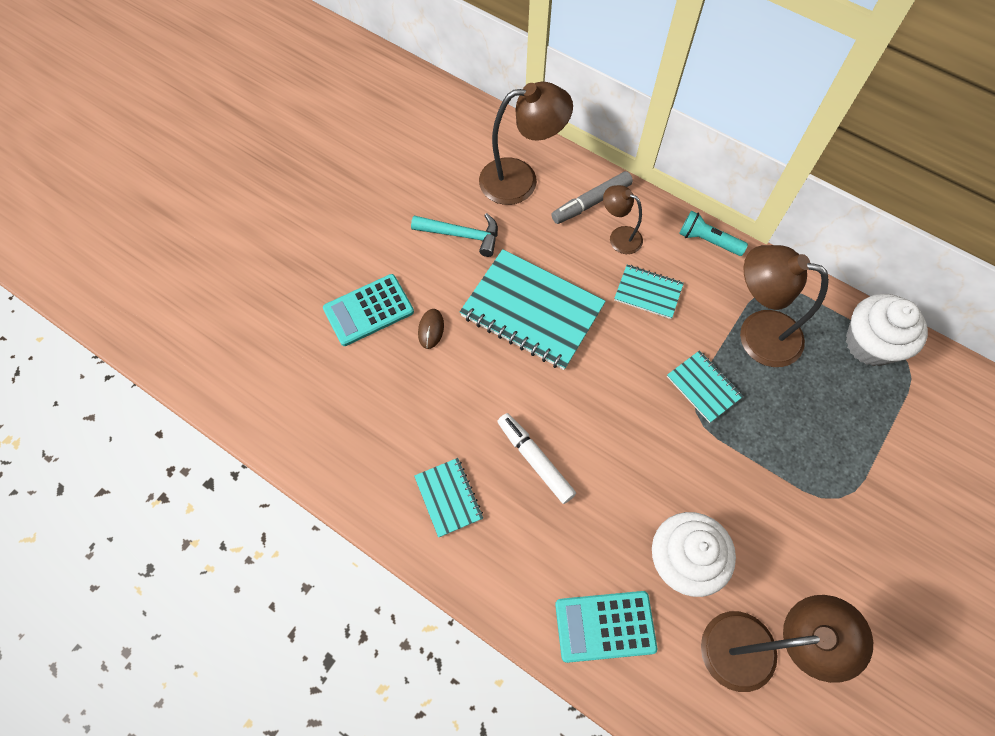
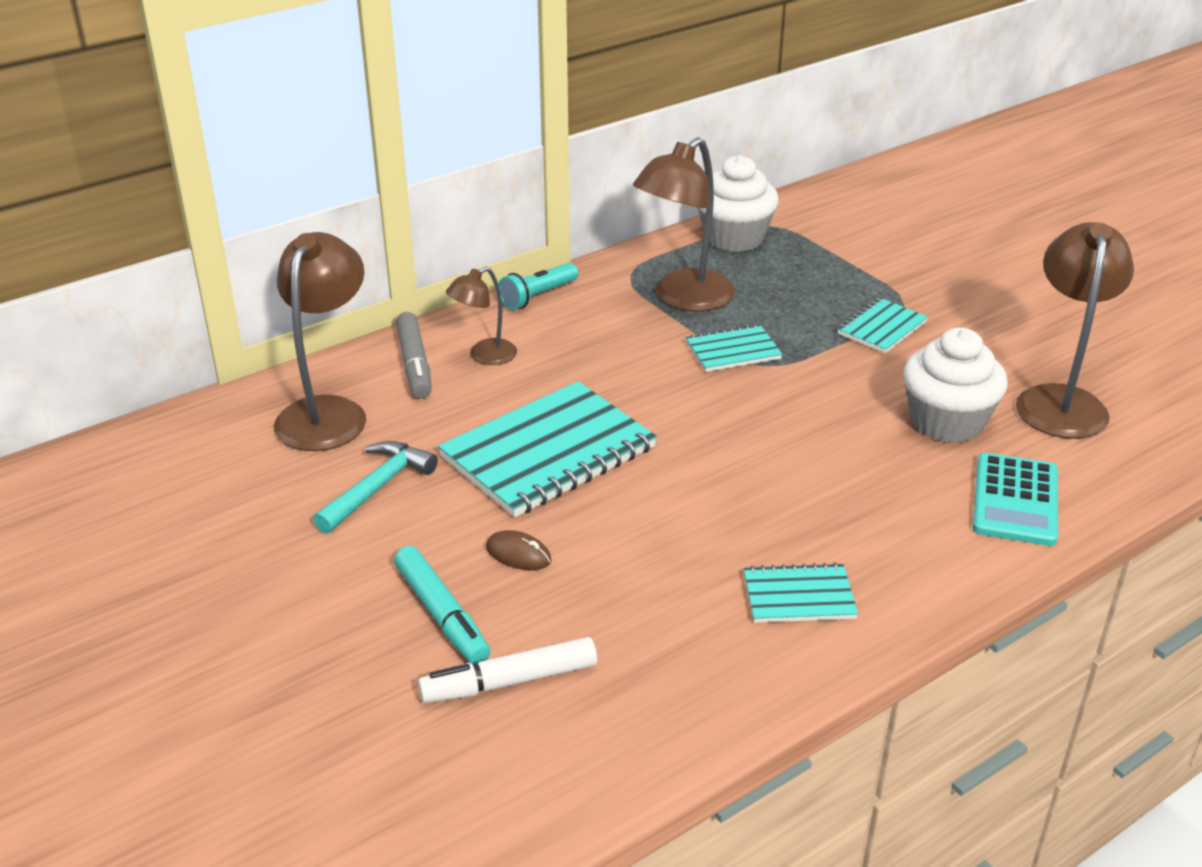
camera: 70 degrees left, 30 degrees down
(368, 310) = (442, 614): turquoise calculator -> turquoise marker
(535, 460) = (774, 503): white marker -> white marker (510, 681)
(648, 292) = (581, 356): turquoise notebook -> turquoise notebook (882, 328)

